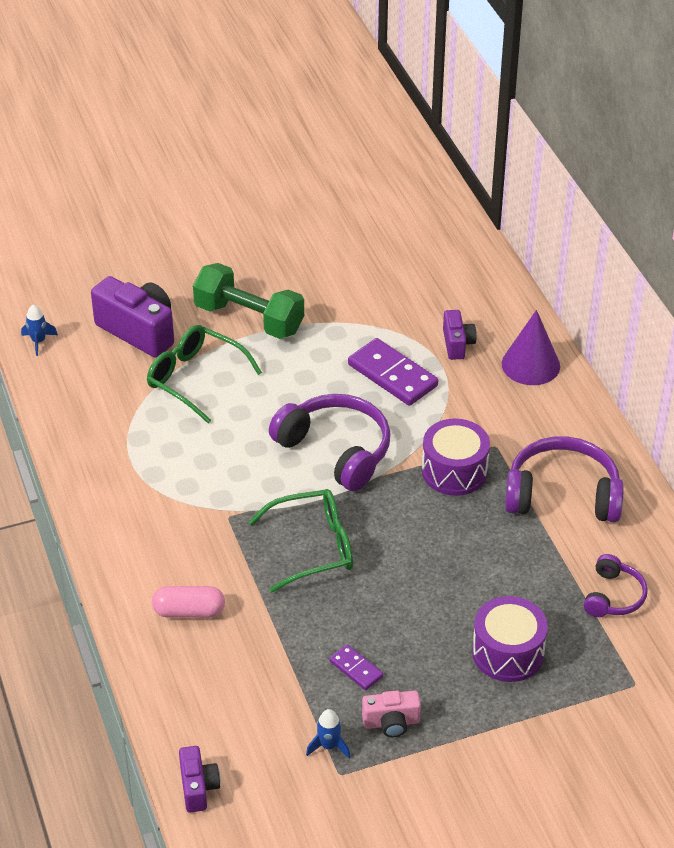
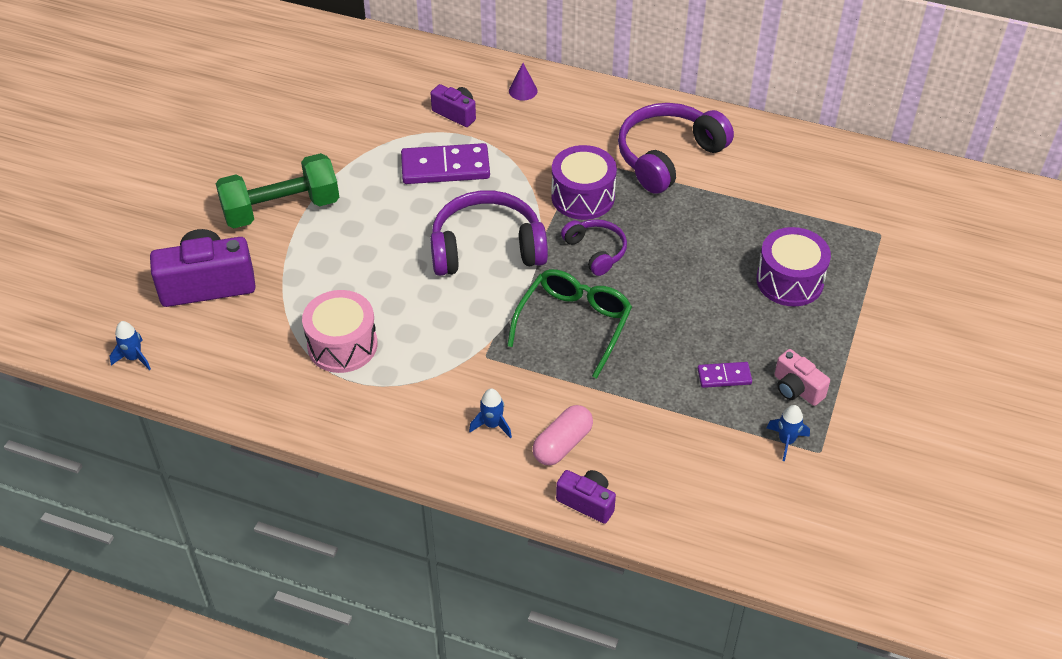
camera: 50 degrees left, 5 degrees up
(157, 434) = (342, 345): none -> pink drum
(167, 561) = (492, 425): none -> blue rocket
(195, 378) = (307, 282): green glasses -> none
(198, 787) = (756, 552): purple camera -> purple camera (587, 502)
(391, 723) = (796, 389): pink camera -> pink camera turned 105 degrees clockwise
(530, 364) = (523, 90): purple cone -> purple cone, size x0.52
(613, 596) = (790, 193): purple headphones -> purple headphones (595, 251)

